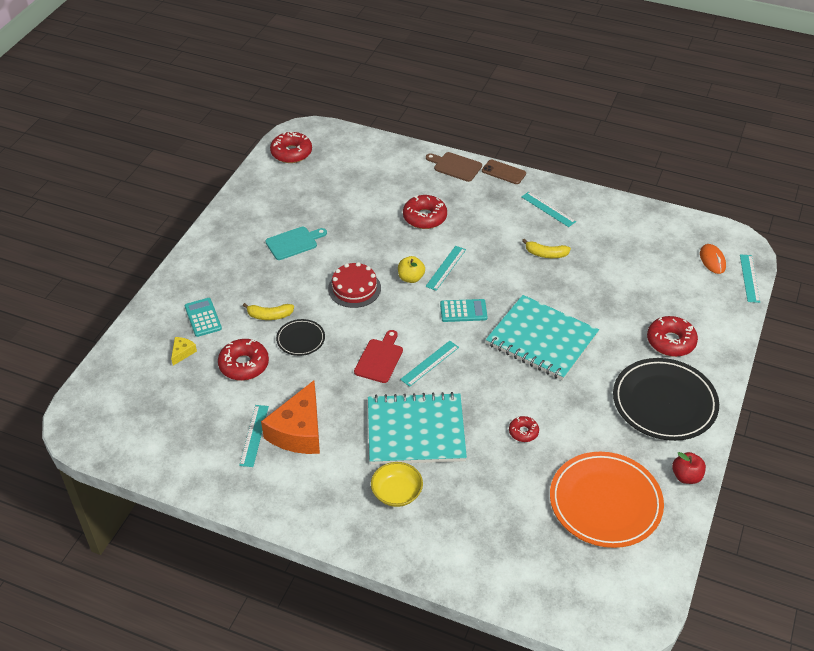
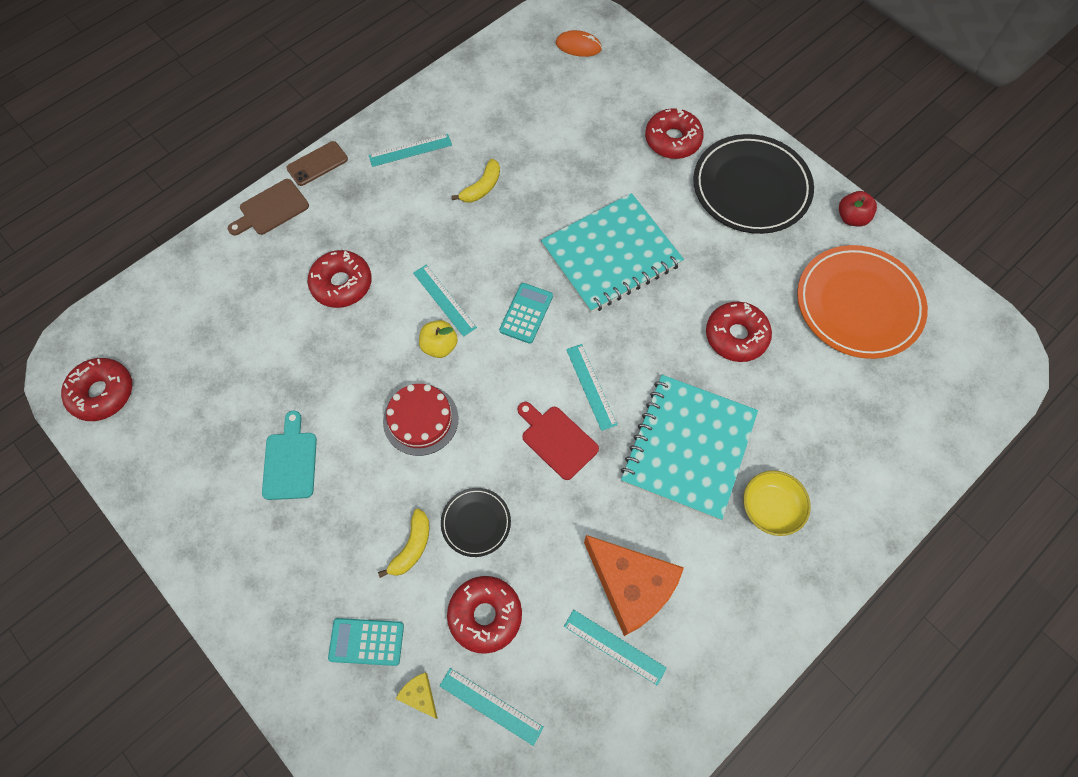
camera: 65 degrees left, 20 degrees up
(523, 432) = (736, 336): red donut -> red donut, size x1.76
(749, 278) = (620, 30): turquoise ruler -> turquoise ruler (490, 706)

